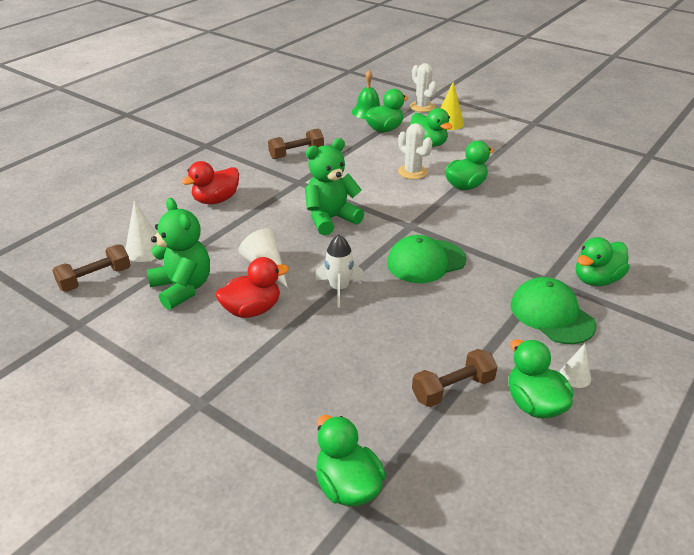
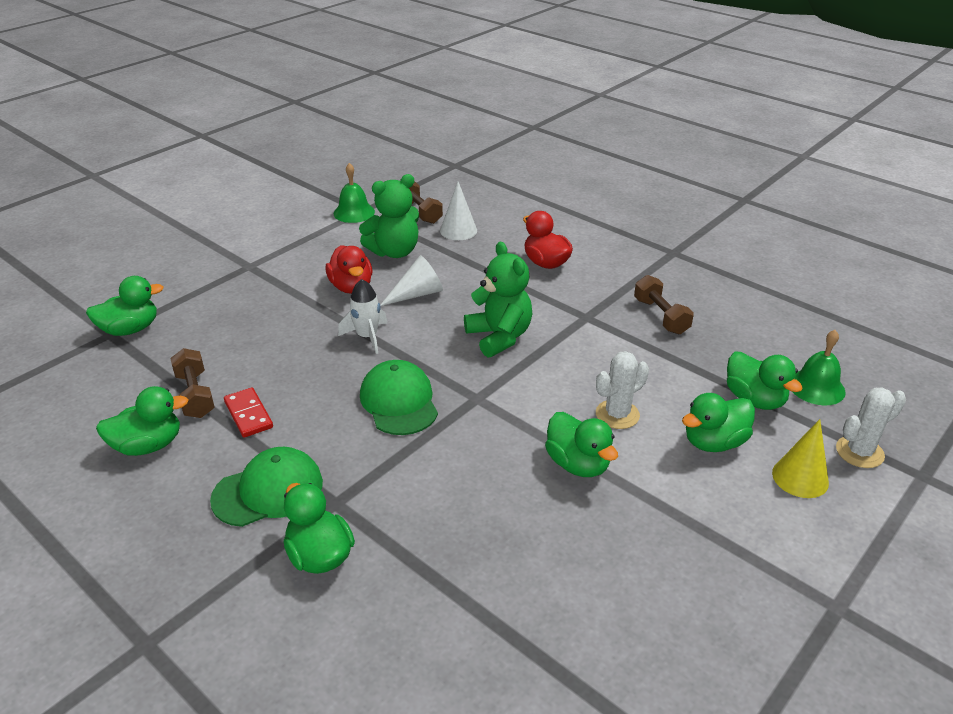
camera: 95 degrees right, 0 degrees up
(79, 330) = (354, 212): none -> green bell
(469, 344) = (248, 414): none -> red domino
(575, 376) = (167, 485): white cone -> none

